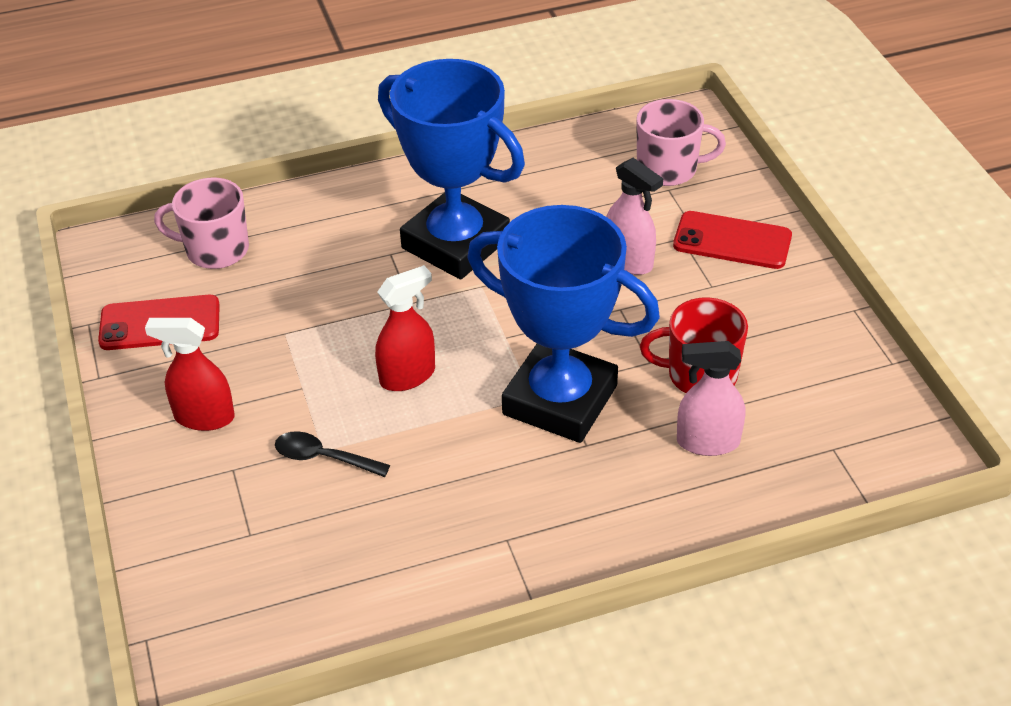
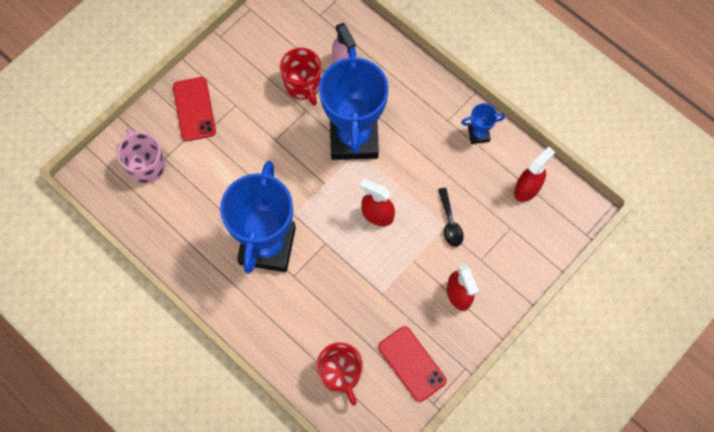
camera: 120 degrees left, 25 degrees up
(215, 250) = (341, 374): pink mug -> red mug
(295, 593) = (527, 188): none -> red spray bottle
(448, 572) = (478, 134): none -> blue trophy
(629, 261) = (236, 151): pink spray bottle -> none

